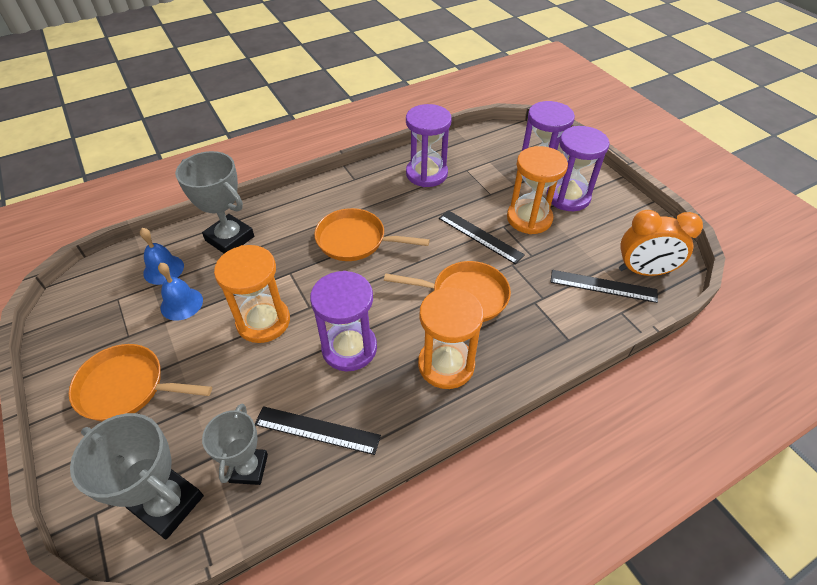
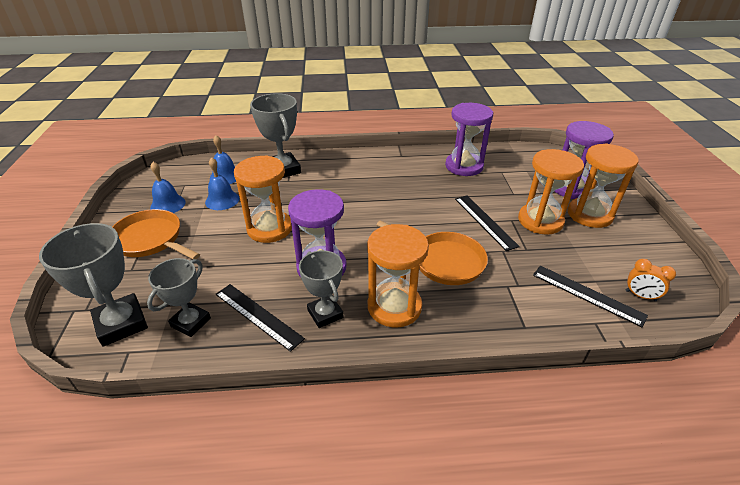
camera: 25 degrees right, 10 degrees down
(115, 333) = (168, 204): none -> blue bell
(355, 240) = (375, 196): orange pan -> none
(384, 399) = (325, 314): none -> grey trophy
(568, 197) = (589, 214): purple hourglass -> orange hourglass
(643, 271) = (640, 296): orange clock -> orange clock, size x0.53

